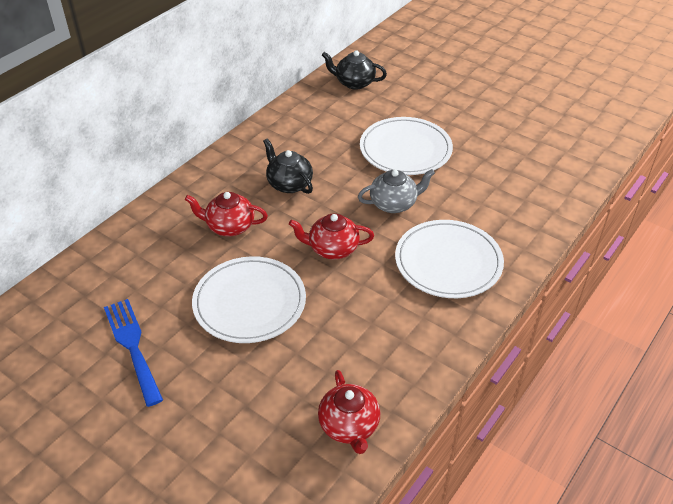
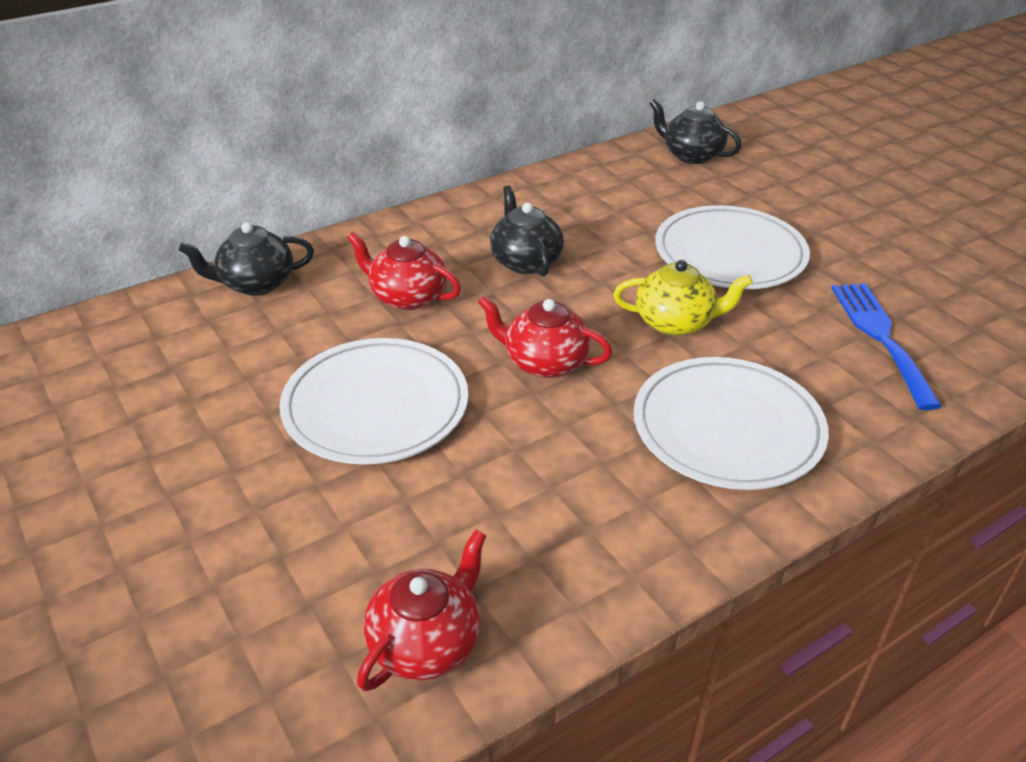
camera: 20 degrees right, 5 degrees down
(127, 241) = (256, 283): none -> black teapot
(132, 346) = (173, 421): blue fork -> blue fork (880, 337)
(349, 426) = (426, 643): red teapot -> red teapot turned 150 degrees counterclockwise
(394, 204) = (675, 322): grey teapot -> yellow teapot

